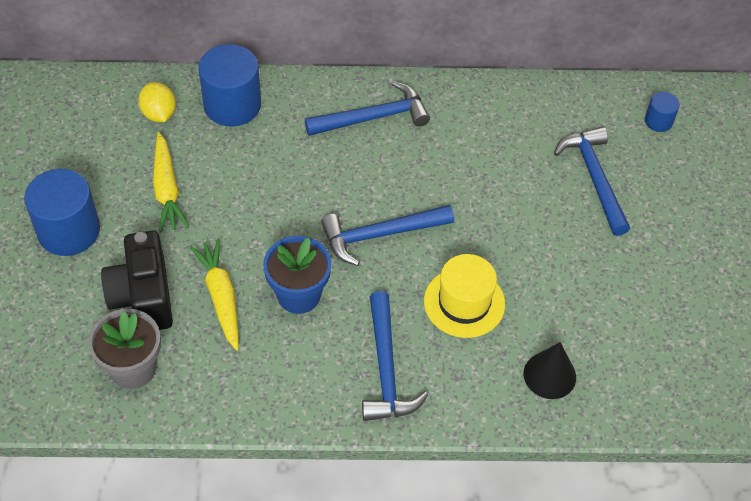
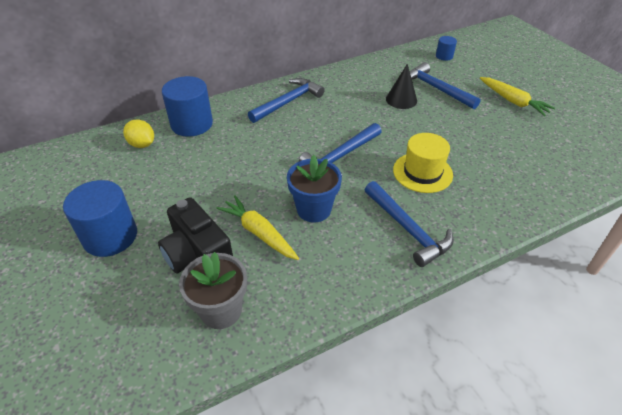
camera: 25 degrees left, 10 degrees down
(167, 189) = (175, 183): yellow carrot -> yellow carrot (513, 101)
(549, 375) = (508, 190): black cone -> black cone (401, 99)

